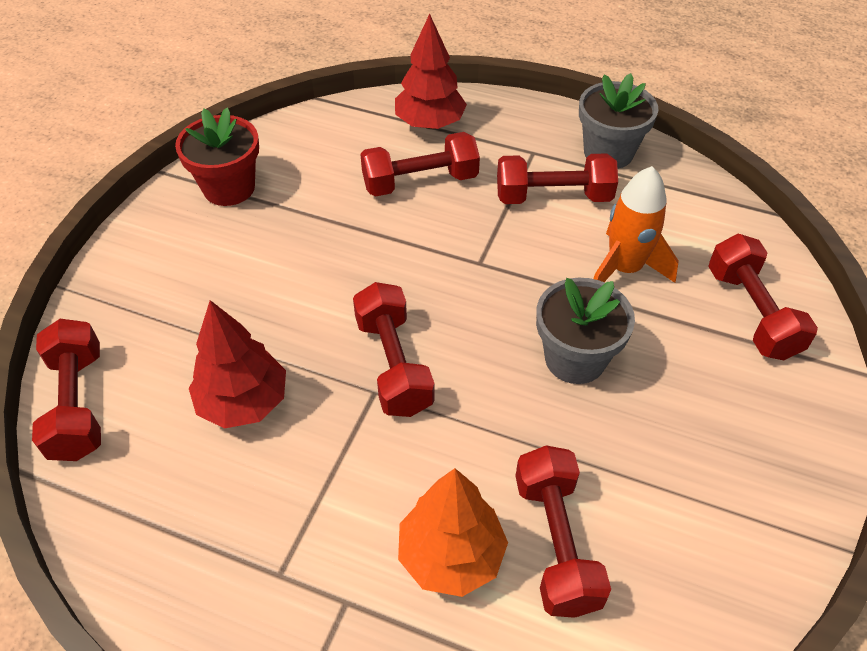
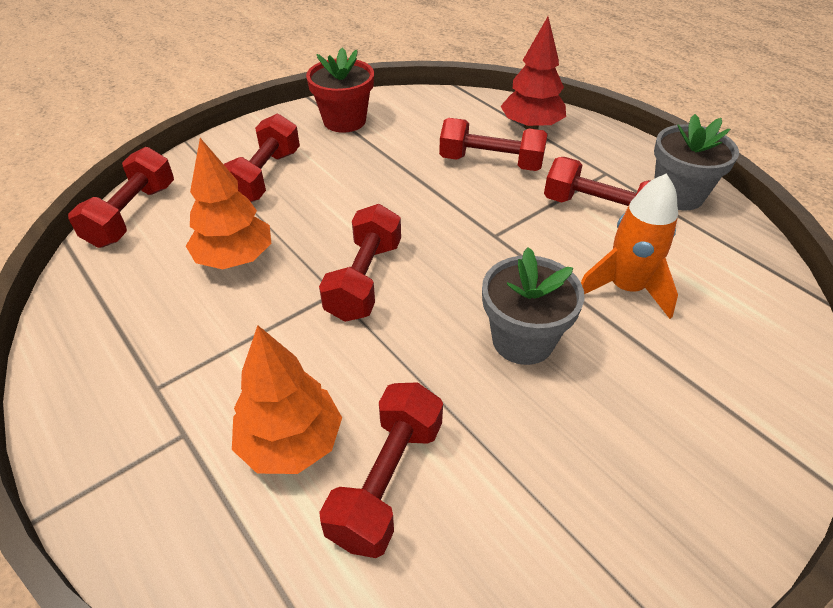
camera: 30 degrees right, 5 degrees down
(243, 402) = (235, 258): red tree -> orange tree
(751, 313) = (736, 376): red dumbbell -> red dumbbell (264, 177)

